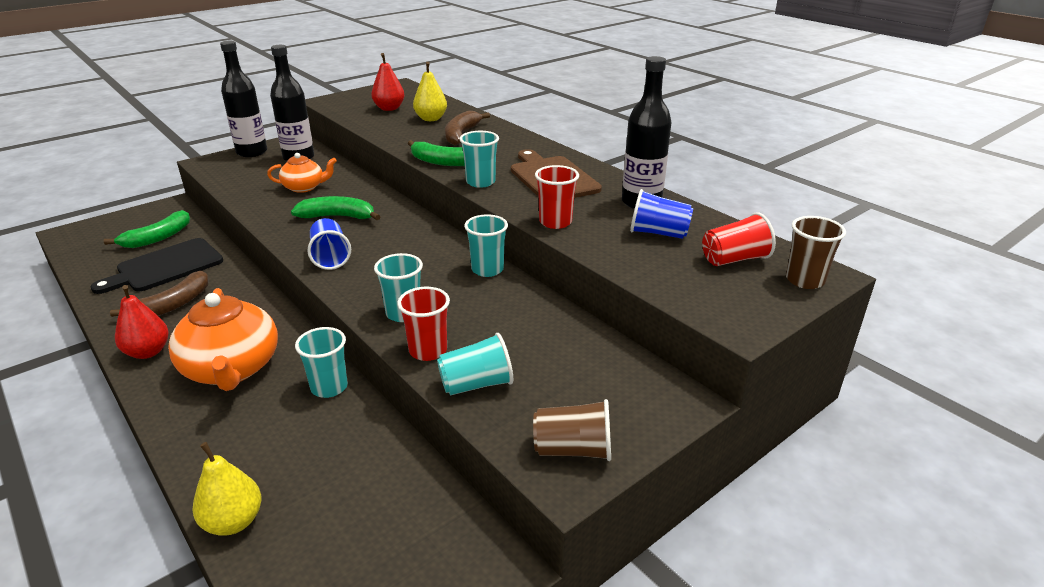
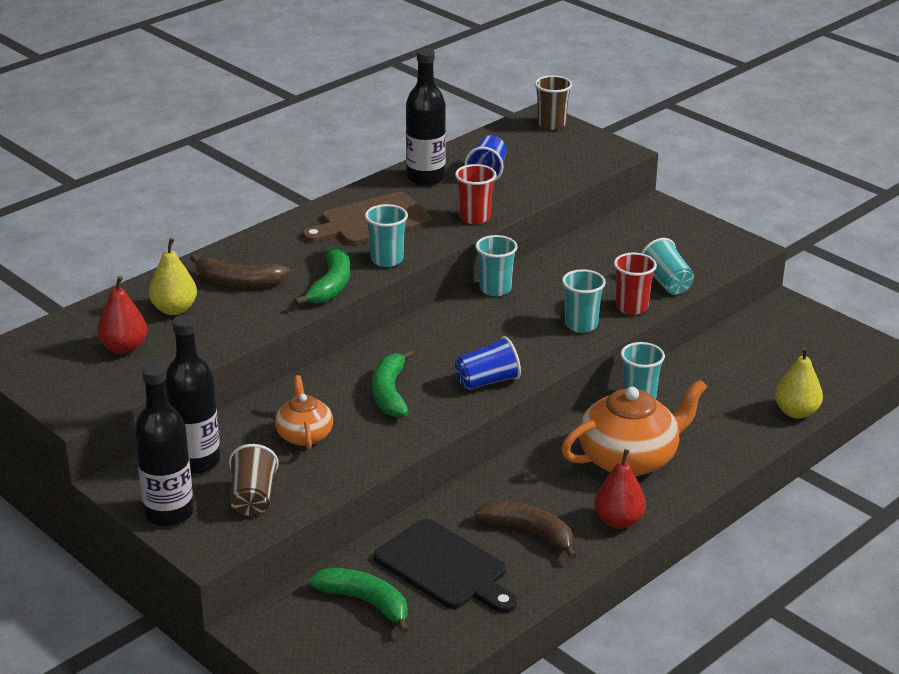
camera: 95 degrees left, 0 degrees up
(573, 450) = (719, 245): brown cup -> brown cup (253, 498)
(734, 259) = (526, 146): red cup -> none

